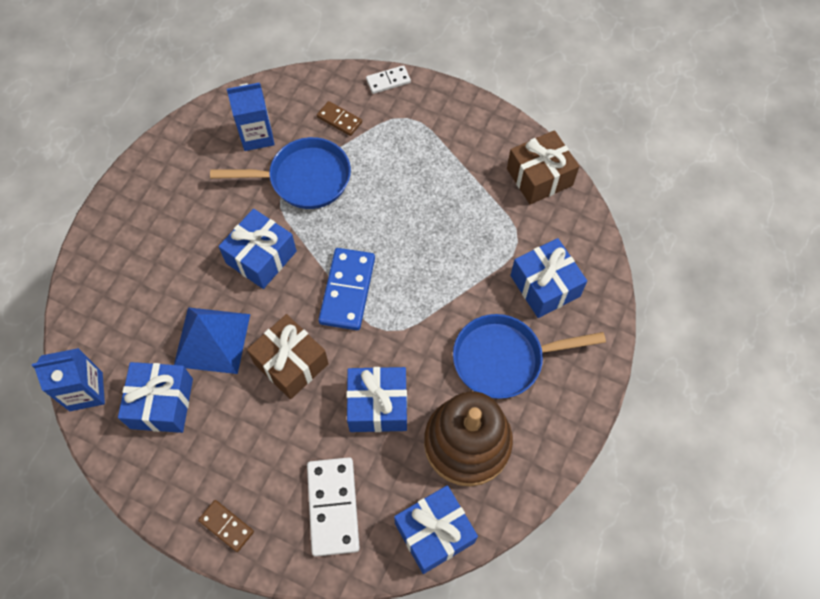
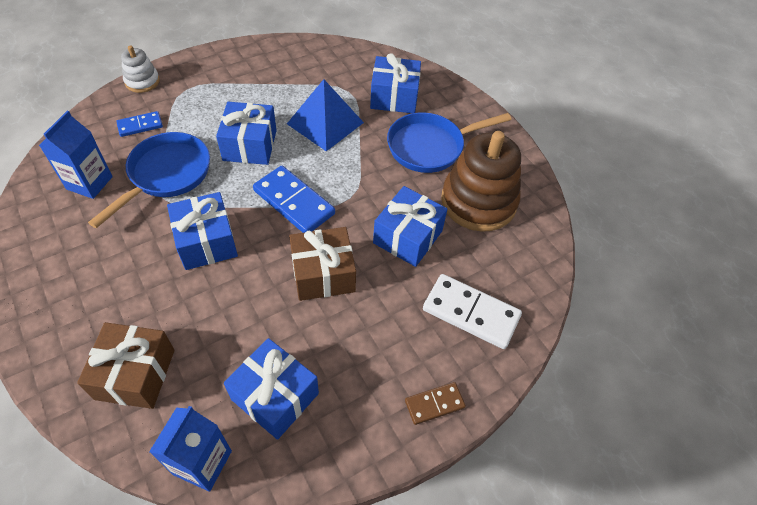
camera: 60 degrees left, 10 degrees down
(212, 340) = (249, 320): blue pyramid -> blue pyramid (325, 123)
(339, 120) = (140, 125): brown domino -> blue domino
(388, 81) = (142, 81): white domino -> white stacking toy
(434, 533) = (535, 259): blue gift -> blue gift (250, 145)
(504, 359) = (430, 147): blue pan -> blue pan turned 45 degrees clockwise
(539, 177) = (311, 54): brown gift -> brown gift (135, 374)

